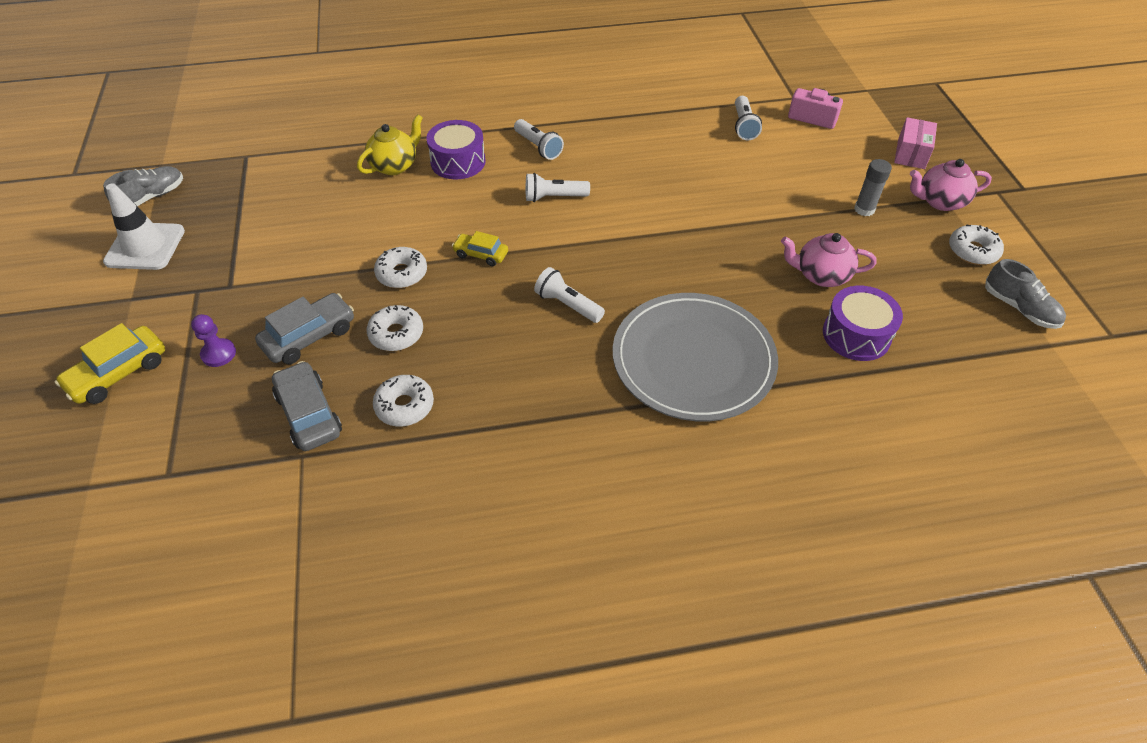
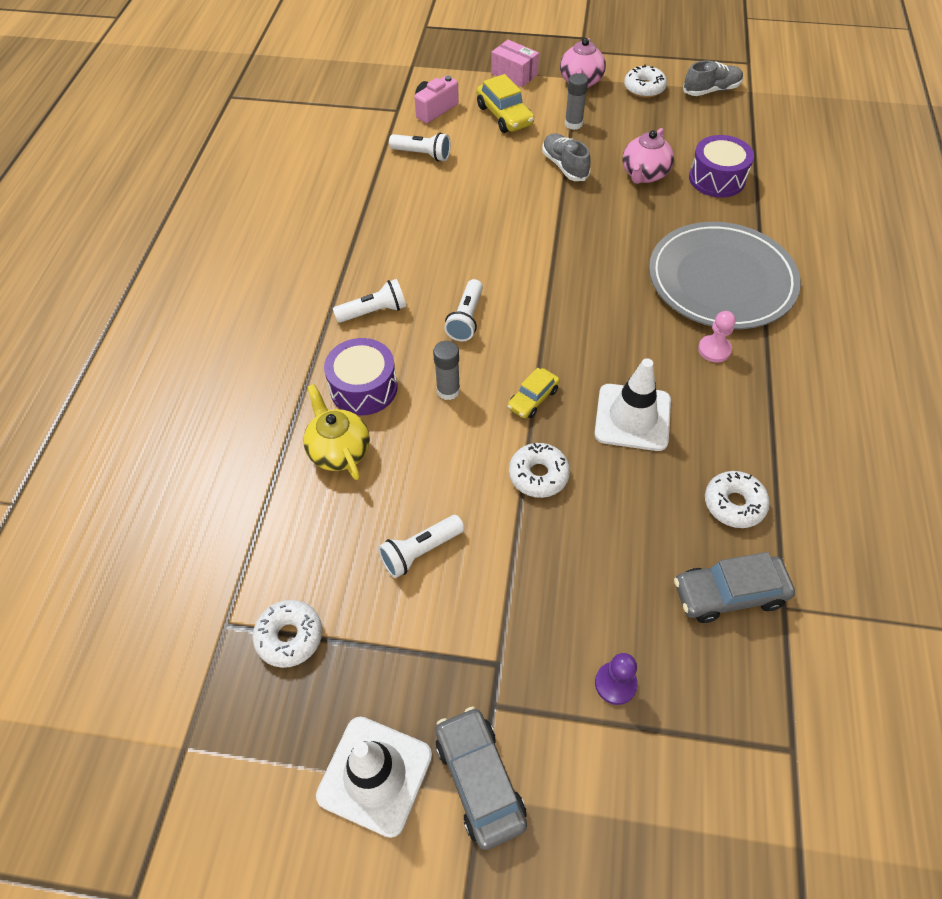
camera: 70 degrees left, 5 degrees up
(119, 373) = (620, 811): yellow car -> yellow car (504, 116)
(152, 197) = (261, 764): grey shoe -> grey shoe (564, 166)
(309, 336) = (613, 581): grey car -> grey car (479, 780)
(396, 334) = (631, 495): white donut -> white donut (289, 637)
(471, 205) = (448, 390): none -> grey glue stick
(482, 321) = (632, 417): none -> white traffic cone
(567, 305) = (629, 346): white flashlight -> white flashlight (420, 551)
(590, 367) = (714, 350): none -> pink pawn

